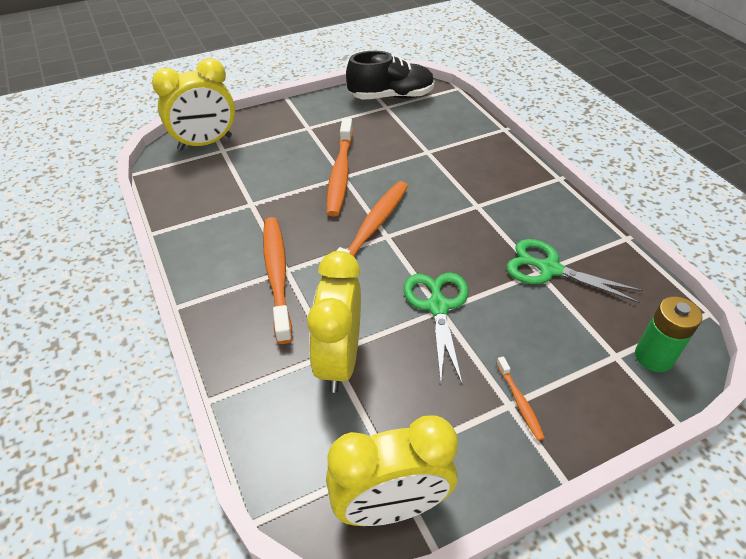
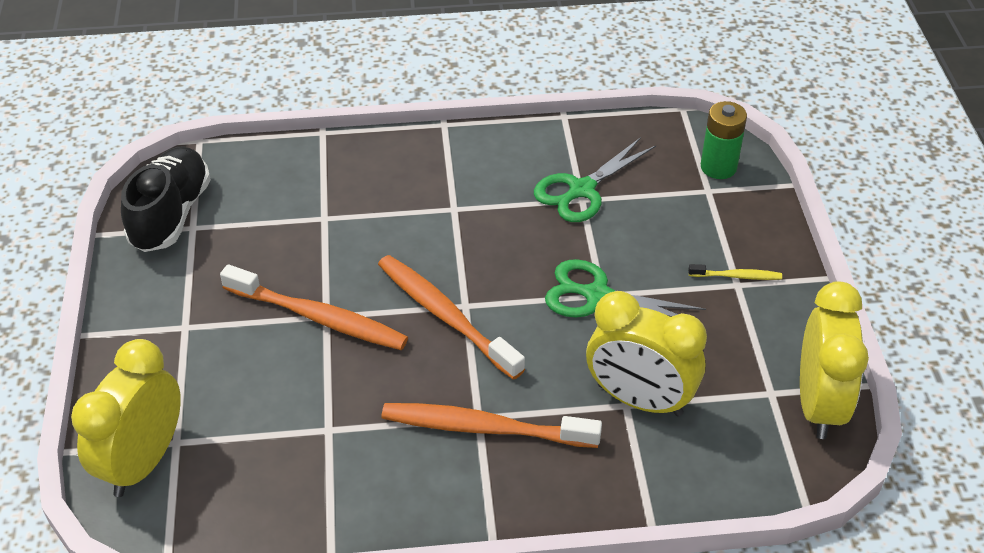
camera: 70 degrees left, 0 degrees up
(205, 143) = (143, 461): yellow clock -> yellow clock turned 150 degrees counterclockwise
(519, 402) = (737, 276): orange toothbrush -> yellow toothbrush

